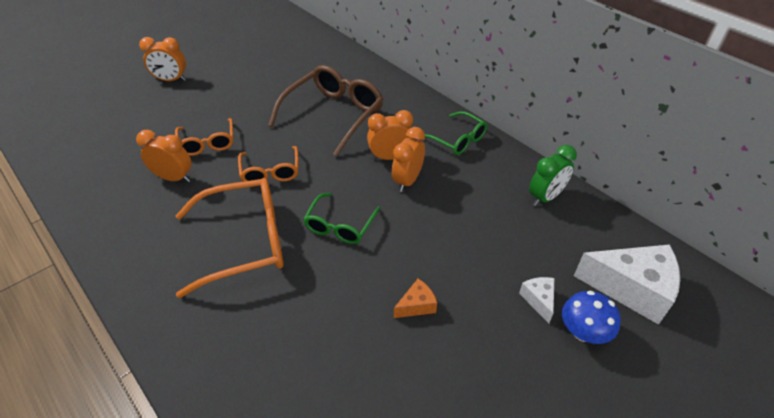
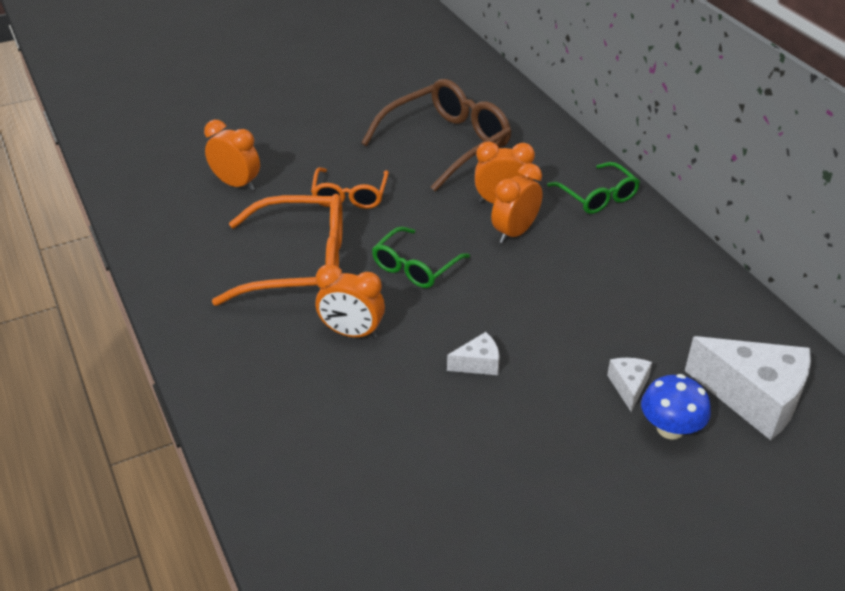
camera: 15 degrees right, 5 degrees down
(171, 80) = (258, 74): orange clock -> orange clock (351, 333)
(207, 143) = (284, 152): orange glasses -> none
(416, 305) = (478, 364): orange cheese -> white cheese
(545, 197) = (686, 280): green clock -> none

